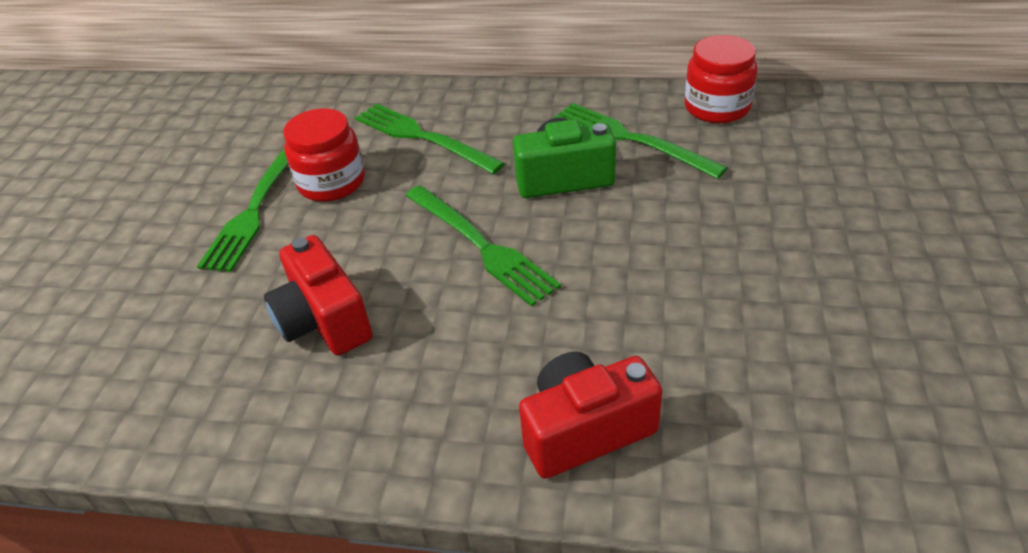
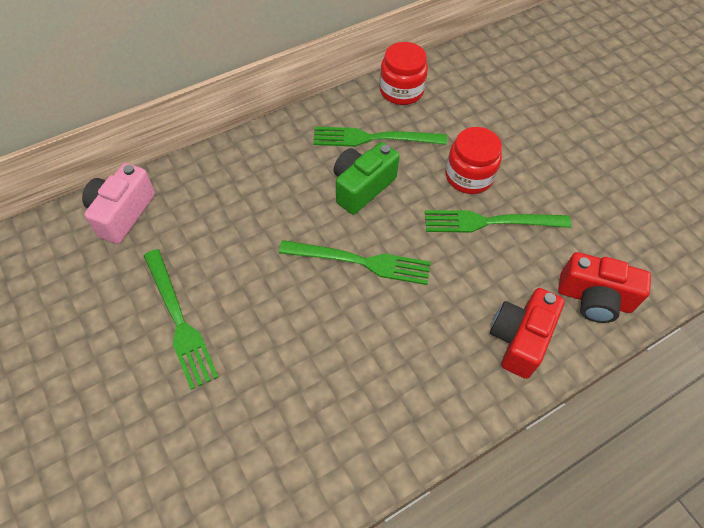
camera: 45 degrees left, 15 degrees up
(312, 104) = (122, 213): none -> pink camera
(323, 321) = (320, 369): red camera -> red camera (594, 299)
(331, 182) = (213, 270): red jar -> red jar (469, 176)
(422, 137) = (240, 201): green fork -> green fork (490, 222)

